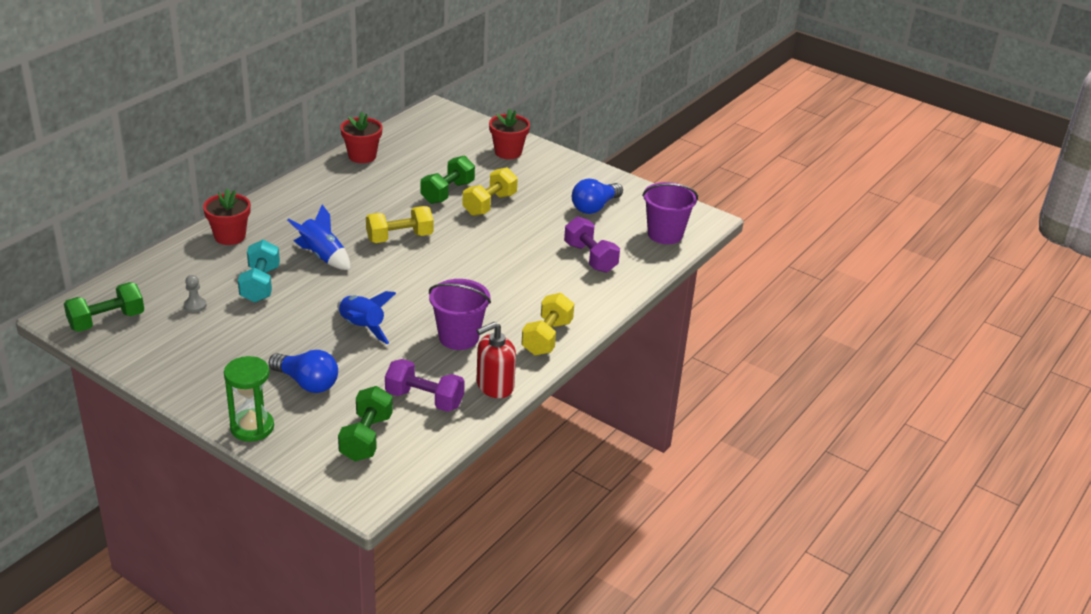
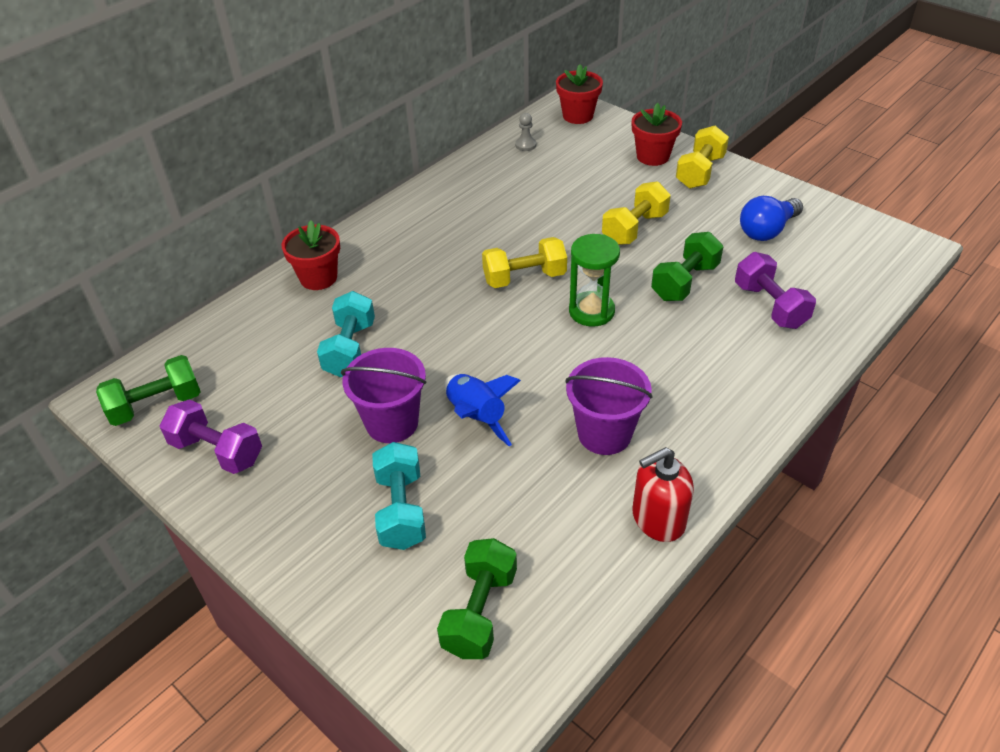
camera: 10 degrees right, 10 degrees up
(195, 305) = (267, 381): grey pawn -> grey pawn (525, 145)
(252, 427) = (323, 588): green hourglass -> green hourglass (591, 311)
(307, 383) = (401, 510): blue light bulb -> turquoise dumbbell
(322, 256) = (428, 306): blue rocket -> none
(362, 156) = (479, 165): red flower pot -> red flower pot (578, 116)
(424, 399) = (561, 542): purple dumbbell -> purple dumbbell (217, 451)
(447, 192) = (582, 212): green dumbbell -> green dumbbell (684, 282)
(547, 338) = (724, 435): yellow dumbbell -> yellow dumbbell (700, 172)
(665, 234) = (864, 269): purple bucket -> purple bucket (392, 423)

